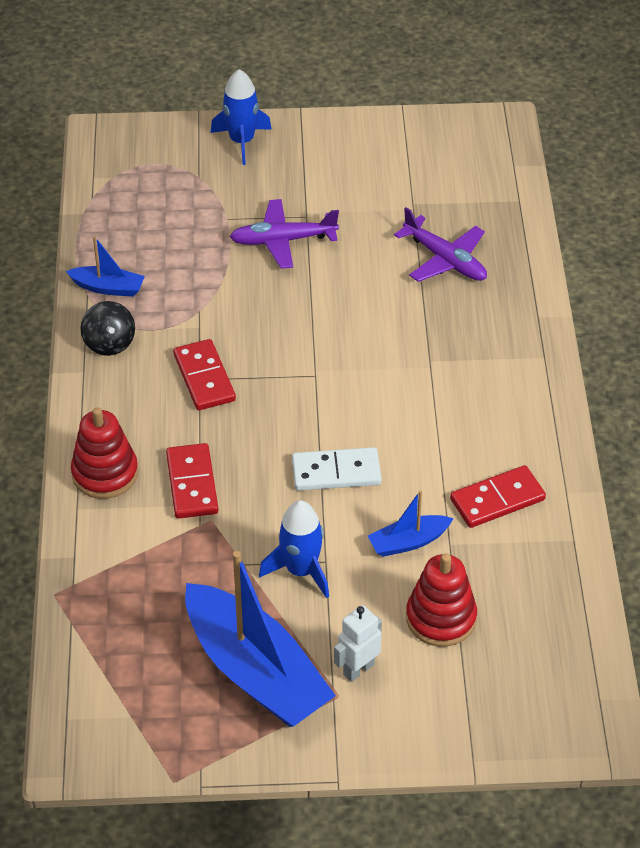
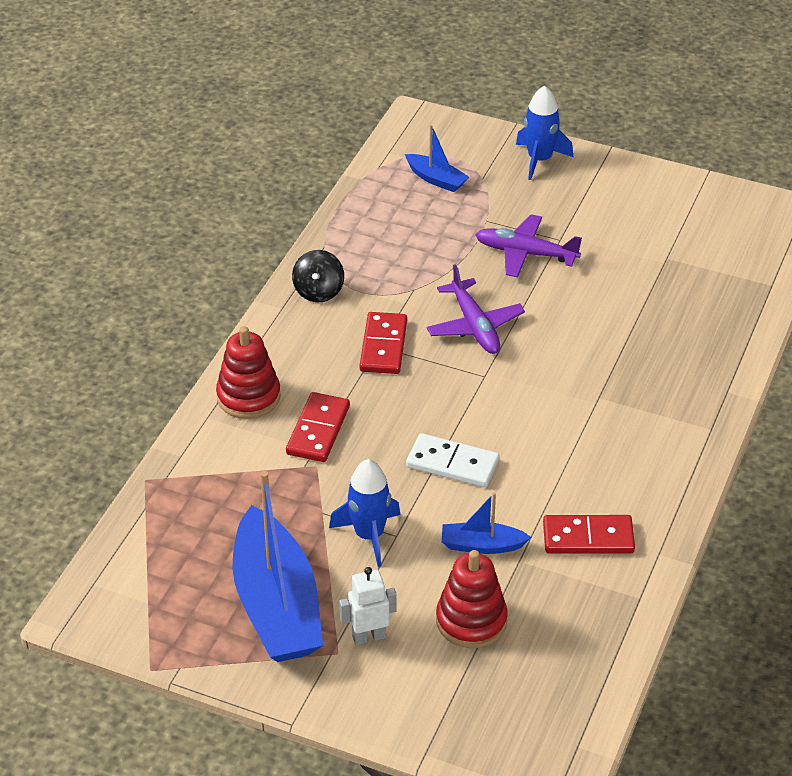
camera: 25 degrees right, 5 degrees down
(108, 288) = (345, 246): blue boat -> blue boat (436, 179)
(444, 259) = (667, 314): purple plane -> purple plane (474, 326)

